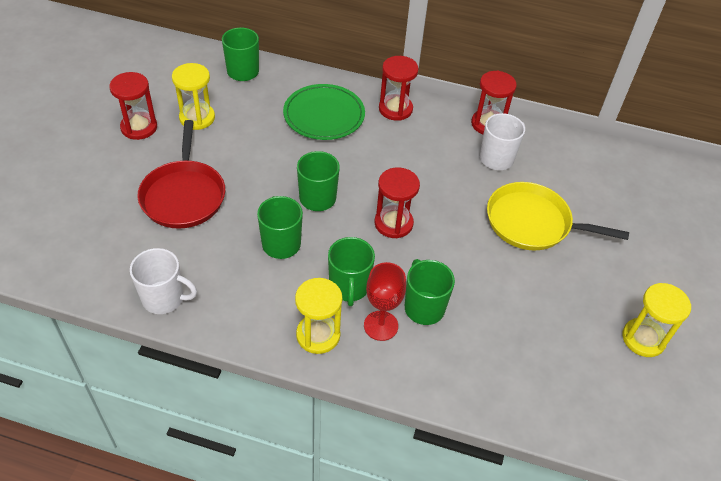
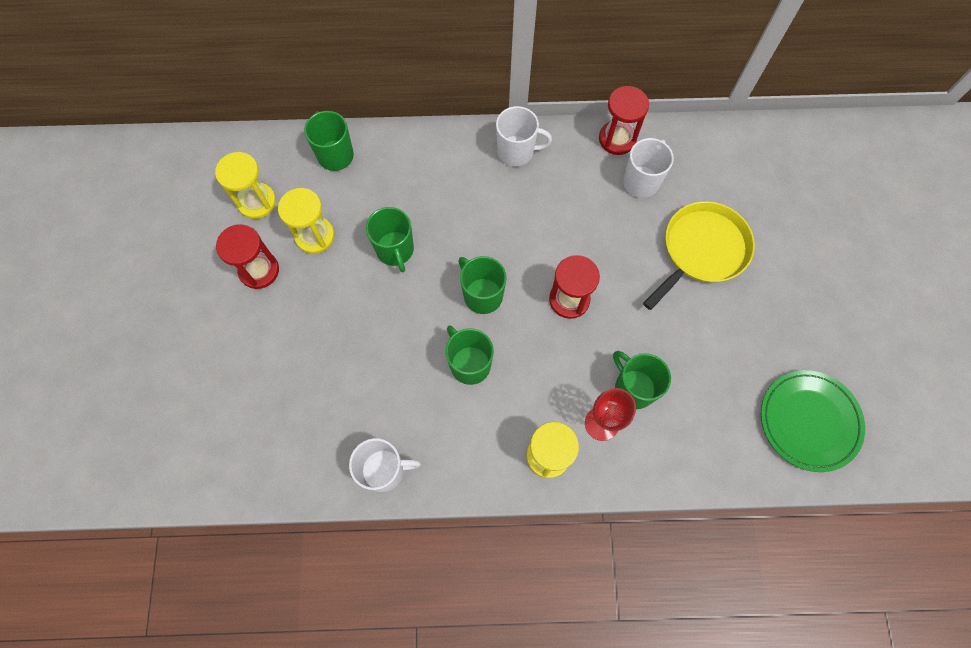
camera: 15 degrees left, 20 degrees up
(183, 195) = (346, 341): red pan -> none
(324, 115) = (446, 186): green plate -> green plate (809, 421)
(349, 287) = (555, 391): green mug -> green mug (395, 250)
(395, 109) = (516, 152): red hourglass -> white mug
(533, 223) = (701, 250): yellow pan -> yellow pan turned 135 degrees clockwise
(643, 339) = (841, 348): yellow hourglass -> yellow hourglass (257, 202)

